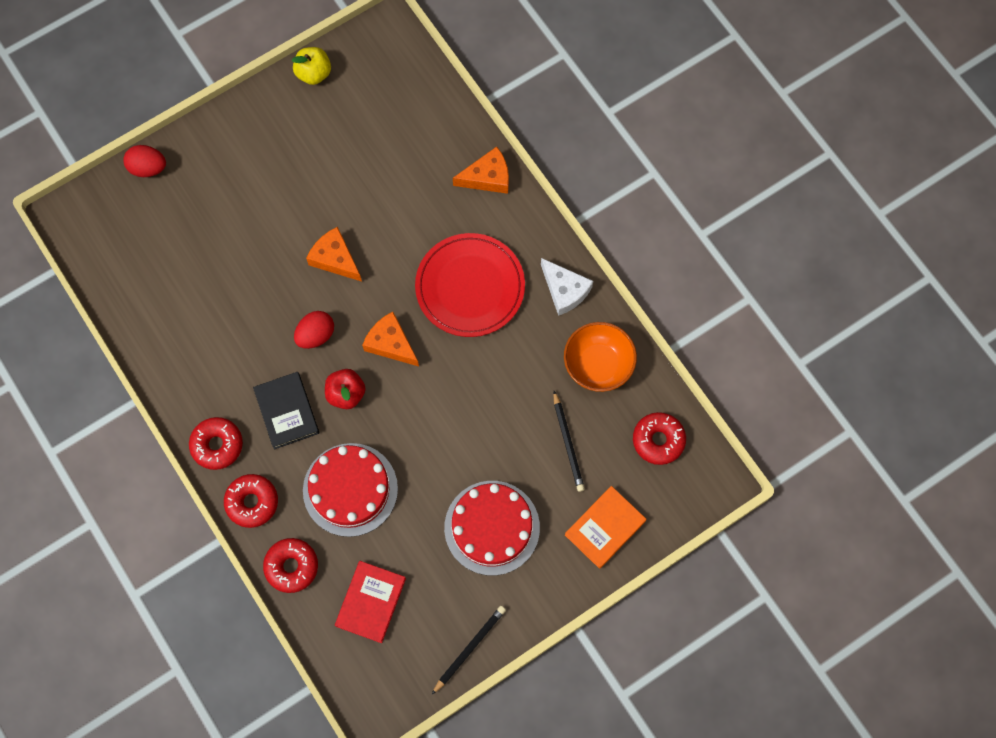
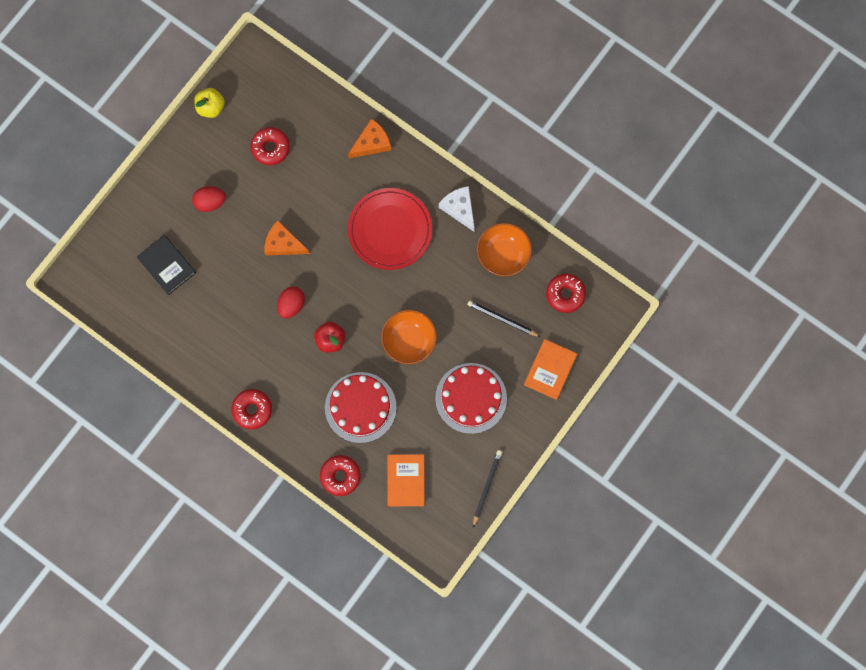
camera: 20 degrees left, 5 degrees up
(148, 168) = (115, 223): red egg -> red egg (210, 202)
(252, 502) = (294, 441): red donut -> red donut (270, 148)
(287, 411) = (292, 368): black book -> black book (167, 265)
(371, 602) = (406, 480): red book -> orange book
(391, 343) = (348, 292): orange cheese -> none
(442, 429) = (409, 341): none -> orange bowl
(564, 290) = (459, 208): white cheese -> white cheese turned 150 degrees counterclockwise
(568, 443) = (502, 319): black pencil -> black pencil turned 150 degrees clockwise

